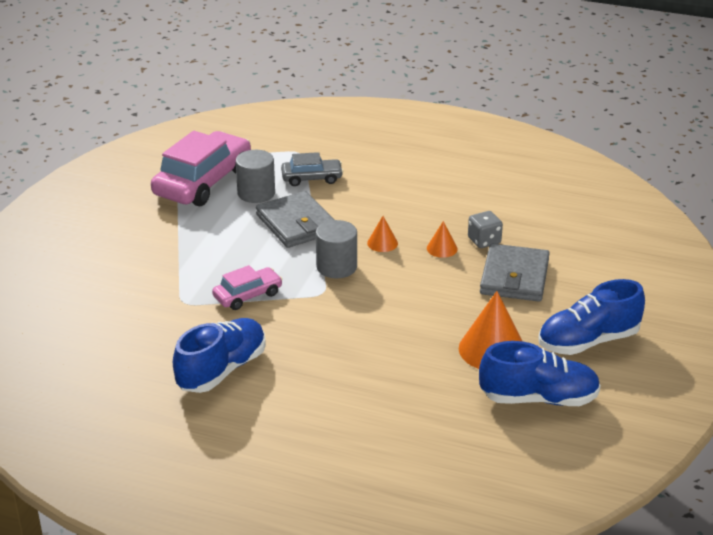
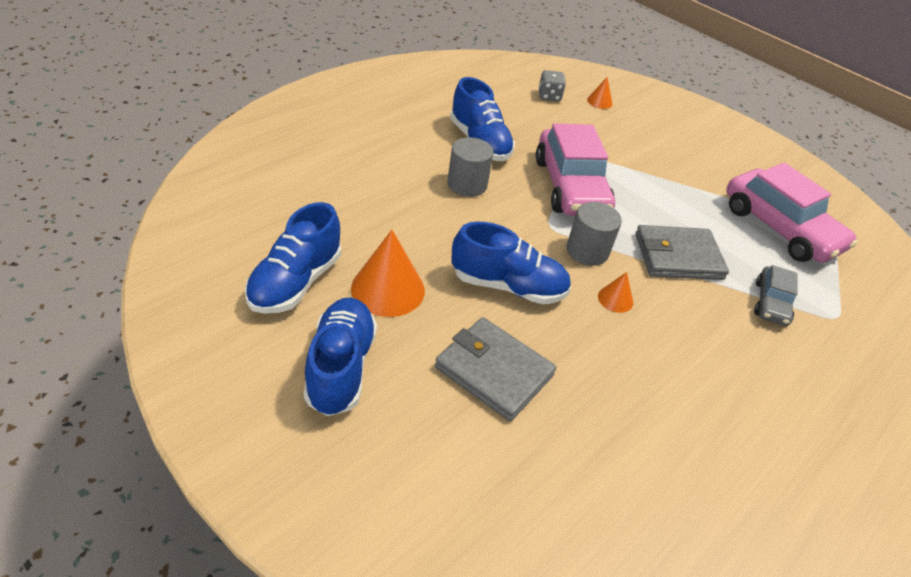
camera: 110 degrees right, 10 degrees up
(248, 295) = (570, 186): pink car -> pink car, size x1.92
(256, 193) = (748, 253): grey cylinder -> grey cylinder (467, 184)
(423, 294) = (508, 286): none -> blue shoe
(442, 248) = (582, 339): orange cone -> orange cone (599, 101)
(484, 241) = (581, 384): grey dice -> grey dice (549, 96)

